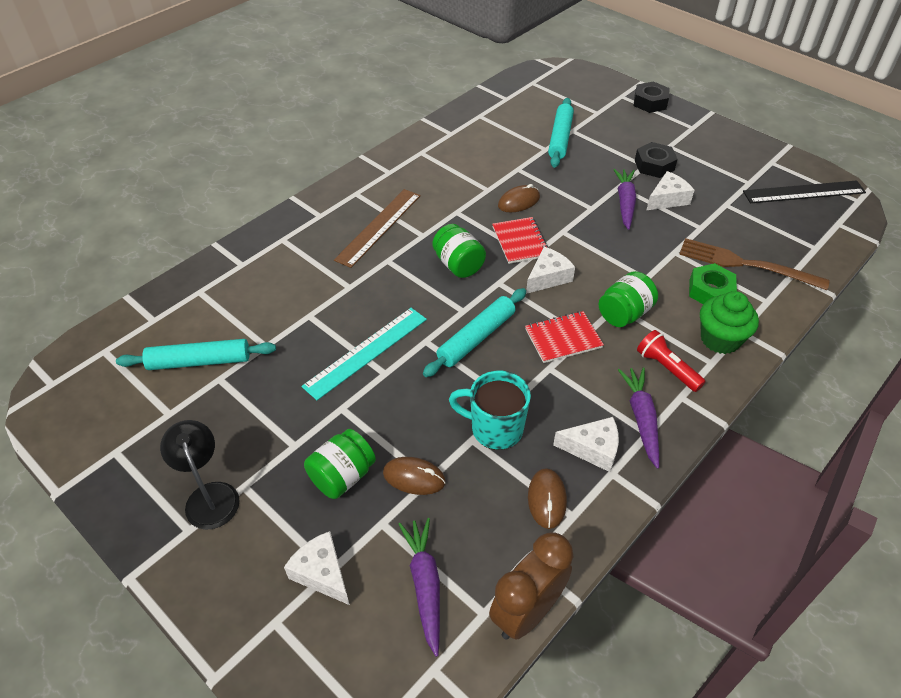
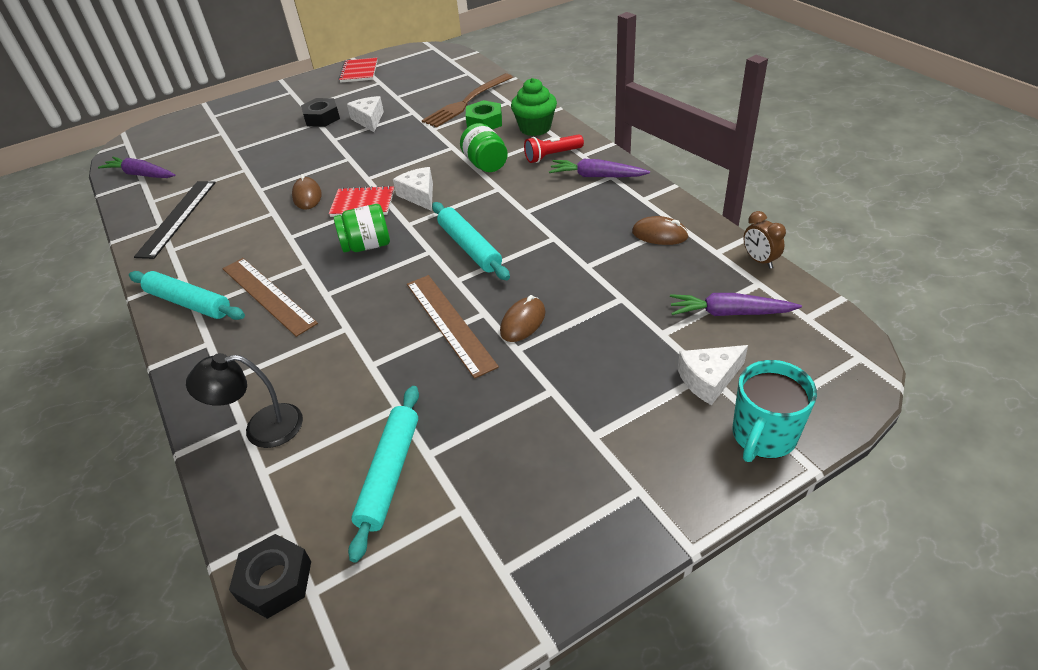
camera: 70 degrees left, 5 degrees down
(209, 495) = (597, 468): black lamp -> black lamp (261, 428)
(342, 476) = (602, 355): green jar -> none
(366, 352) = (450, 323): turquoise ruler -> brown ruler
(414, 477) = (617, 307): brown mouse -> brown mouse (523, 322)
(495, 428) = (579, 251): turquoise mug -> turquoise mug (763, 436)
(527, 612) = (759, 260): brown clock -> brown clock, size x0.57
(560, 138) = (238, 158): turquoise rolling pin -> turquoise rolling pin (189, 303)
(563, 338) = (496, 199): red notebook -> red notebook (359, 72)
(592, 449) = (617, 204): white cheese -> none
(625, 203) = (356, 140): purple carrot -> purple carrot (141, 175)
(650, 102) = (237, 104): black nut -> black nut (275, 581)
(803, 192) = (408, 64): black ruler -> black ruler (177, 218)

